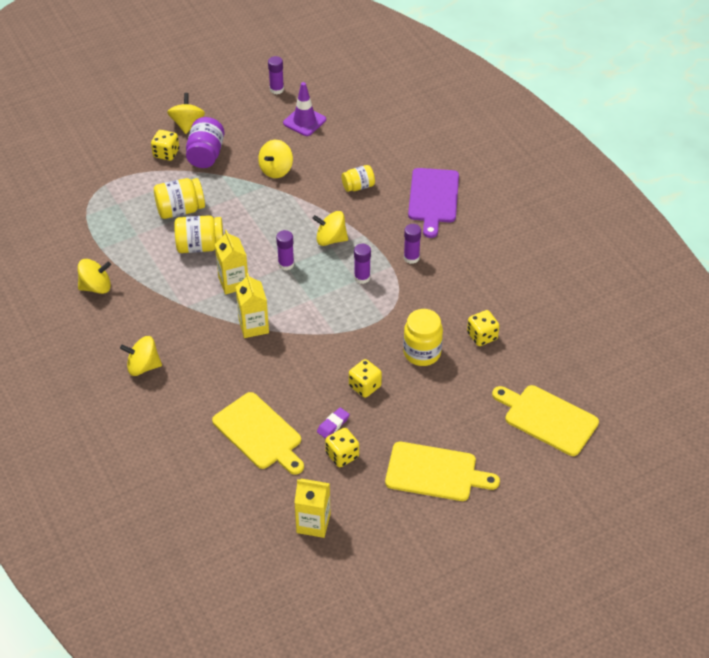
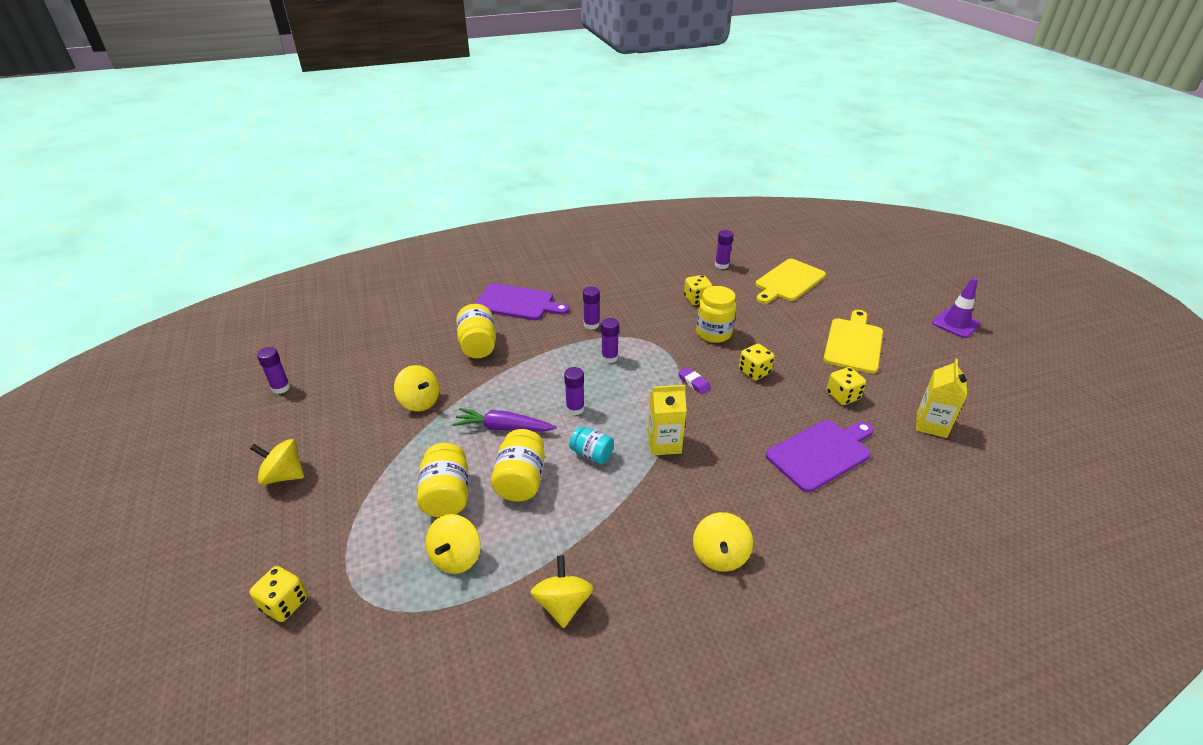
camera: 80 degrees left, 10 degrees down
(166, 153) = (328, 502): yellow dice -> yellow dice (284, 604)
(206, 155) = (356, 461): purple jar -> none
(233, 282) = (592, 454): yellow carton -> turquoise jar
(254, 225) = (503, 428): none -> purple carrot
(259, 433) = (821, 453): yellow cutting board -> purple cutting board
(304, 121) = (353, 372): purple traffic cone -> purple traffic cone (955, 324)
(330, 239) = (548, 372): yellow spinning top -> yellow spinning top (456, 557)
(333, 425) = (804, 398): purple eraser -> purple eraser (693, 383)
(358, 186) = (478, 345): yellow jar -> yellow jar, size x1.55
(564, 355) = (721, 265): none -> purple glue stick

